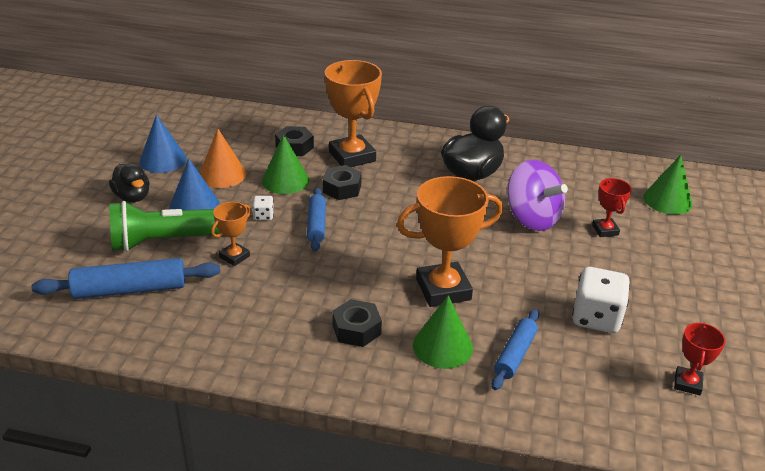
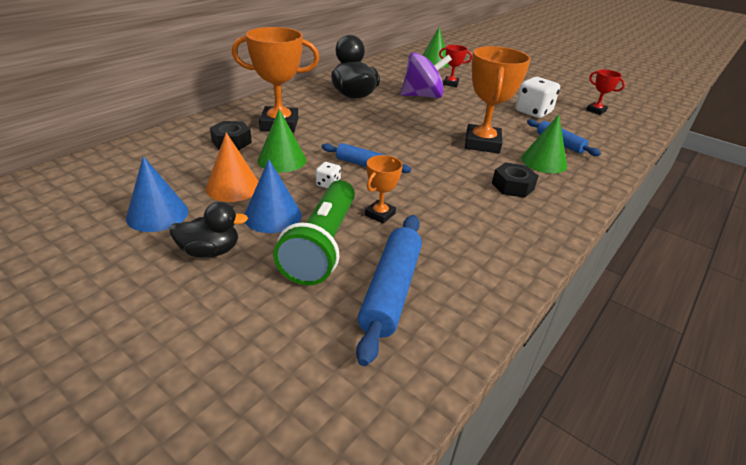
camera: 65 degrees left, 0 degrees up
(234, 256) = (380, 214): orange trophy -> orange trophy turned 60 degrees clockwise
(342, 188) = (322, 141): black nut -> none

